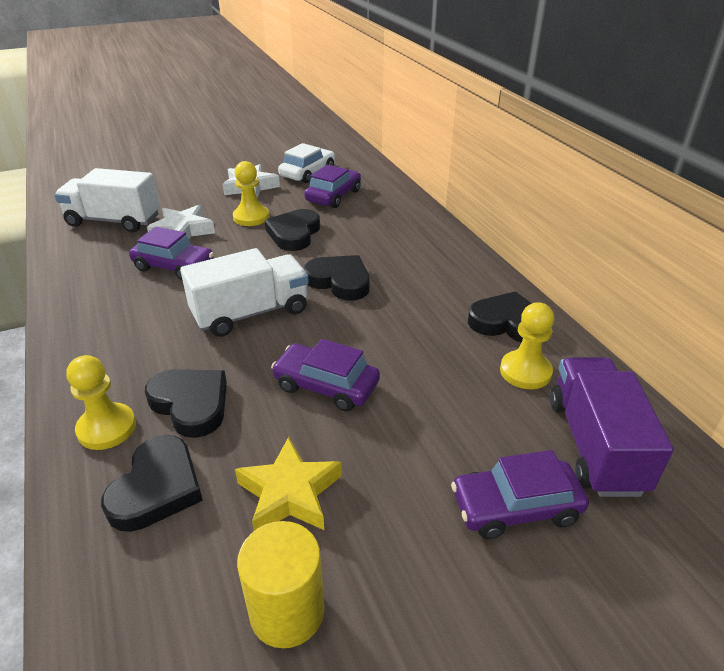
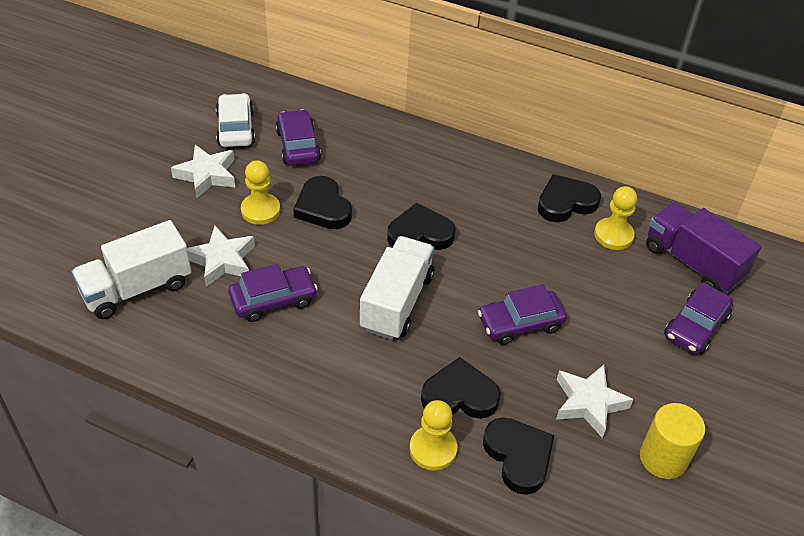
camera: 45 degrees left, 10 degrees up
(289, 493) = (588, 403): yellow star -> white star

